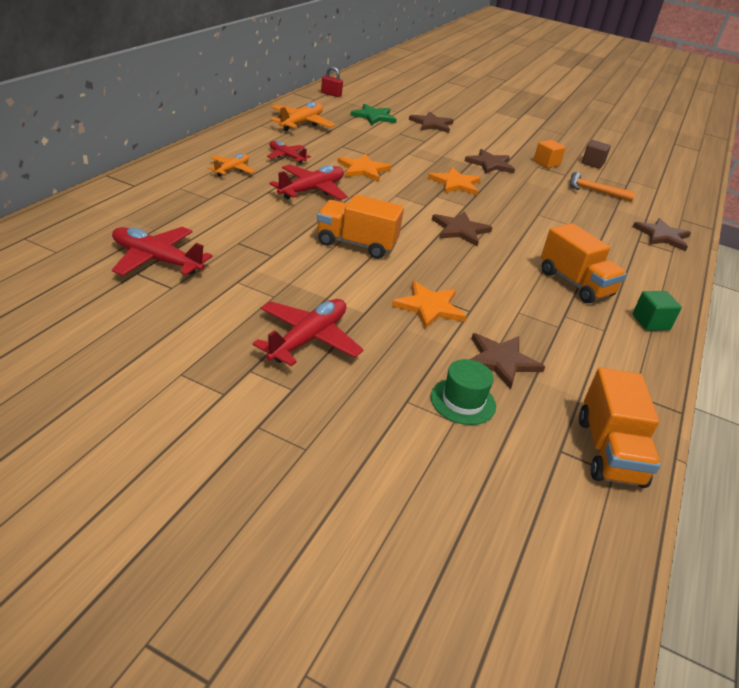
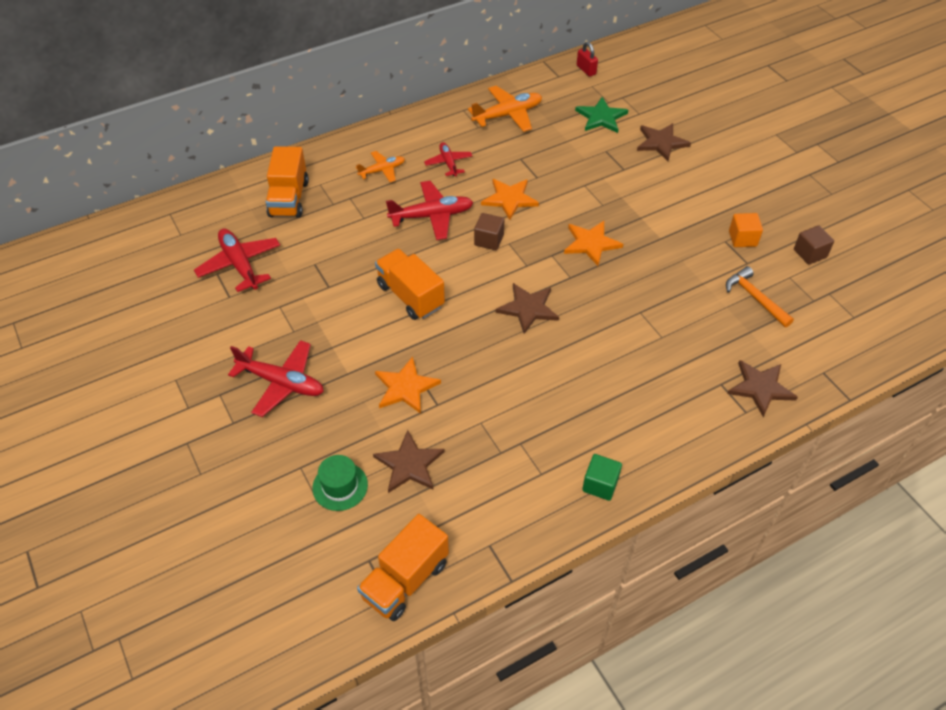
camera: 40 degrees right, 15 degrees up
(308, 339) = (282, 383): red plane -> red plane turned 45 degrees clockwise
(377, 196) = (489, 240): none -> brown cube
(490, 164) = (665, 224): brown star -> none
(575, 283) = (575, 412): orange truck -> orange truck (289, 199)

